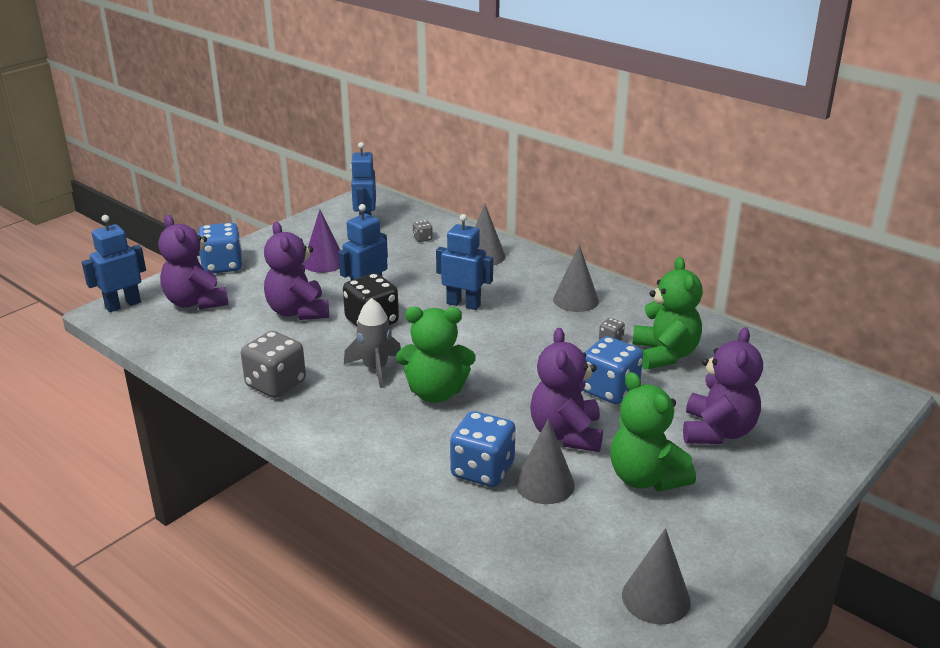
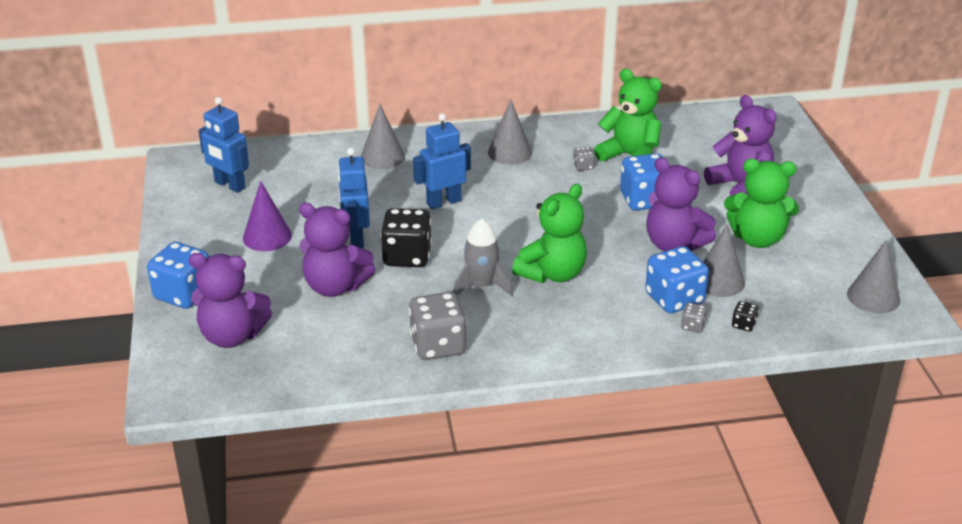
camera: 50 degrees left, 5 degrees up
(123, 305) = (169, 382): blue robot -> none
(422, 238) = (305, 170): grey dice -> grey dice (692, 326)
(494, 528) = (743, 325): none -> black dice

